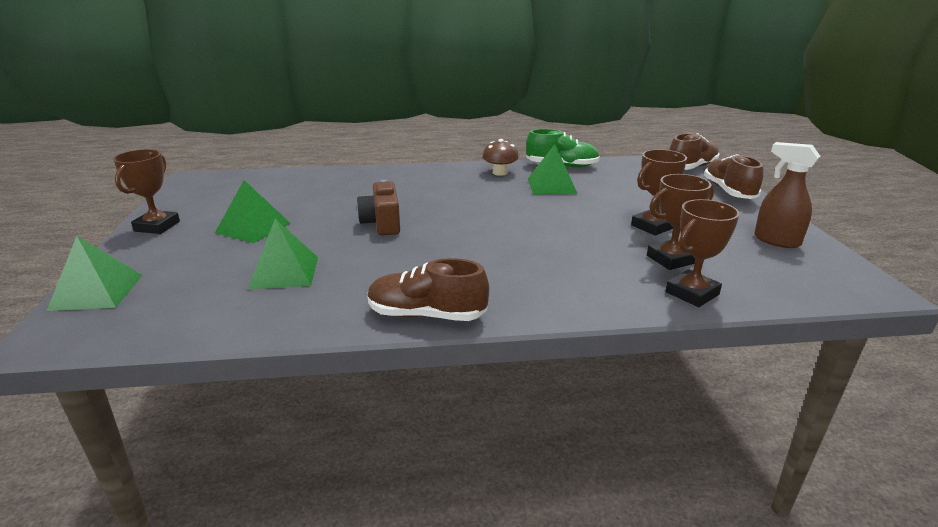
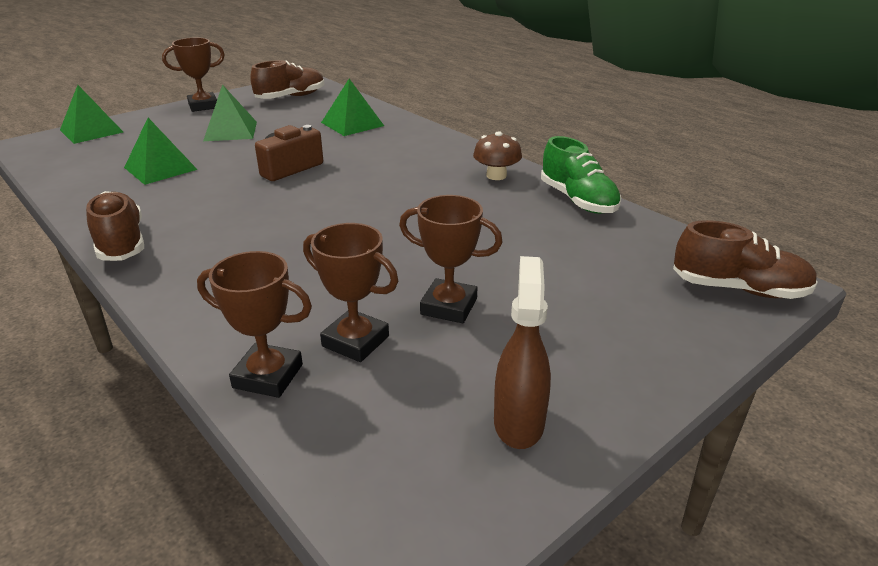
camera: 55 degrees right, 5 degrees up
(551, 185) = (498, 212): green pyramid -> green pyramid (352, 124)
(729, 191) = (679, 343): brown shoe -> brown shoe (290, 97)

